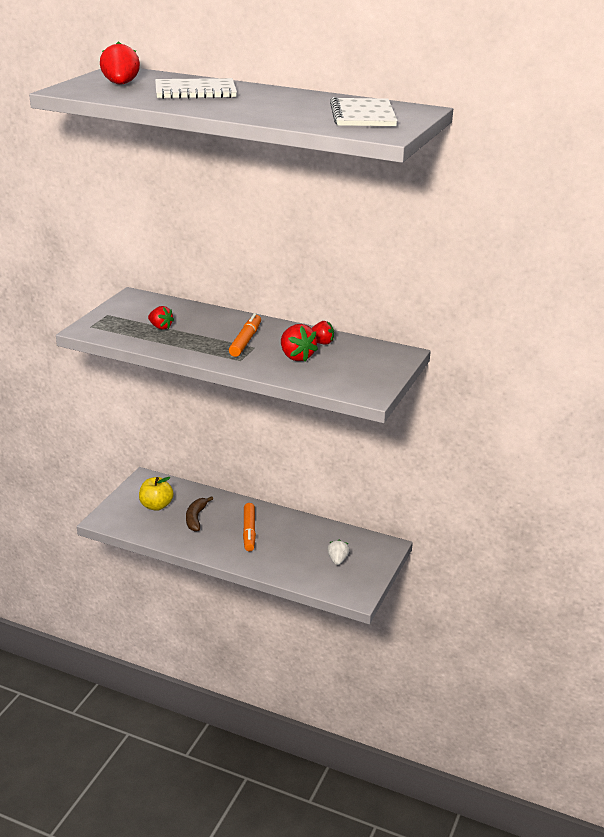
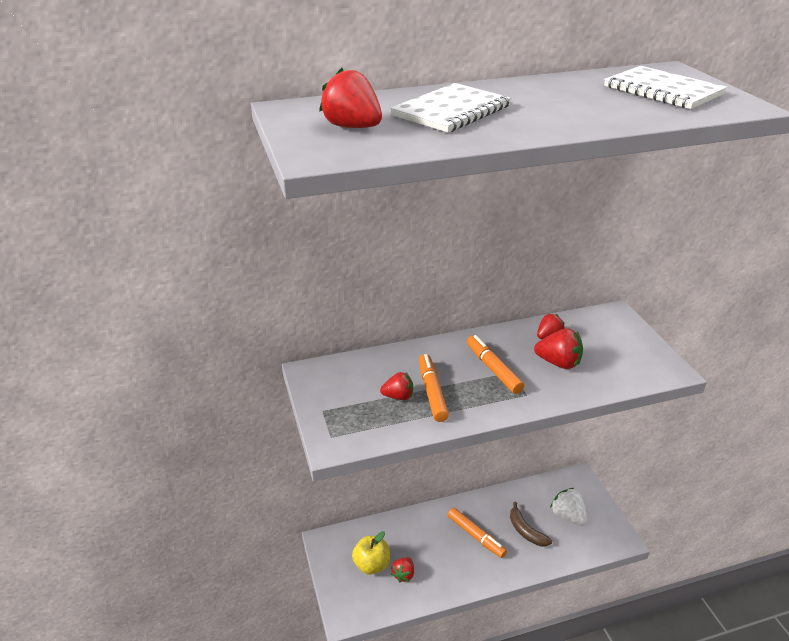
camera: 40 degrees left, 5 degrees up
(168, 522) = (403, 574): none -> red strawberry
(184, 334) = (432, 392): none -> orange marker
(196, 518) = (419, 553): brown banana -> brown banana (525, 531)
(337, 560) = (567, 516): white strawberry -> white strawberry, size x1.51

